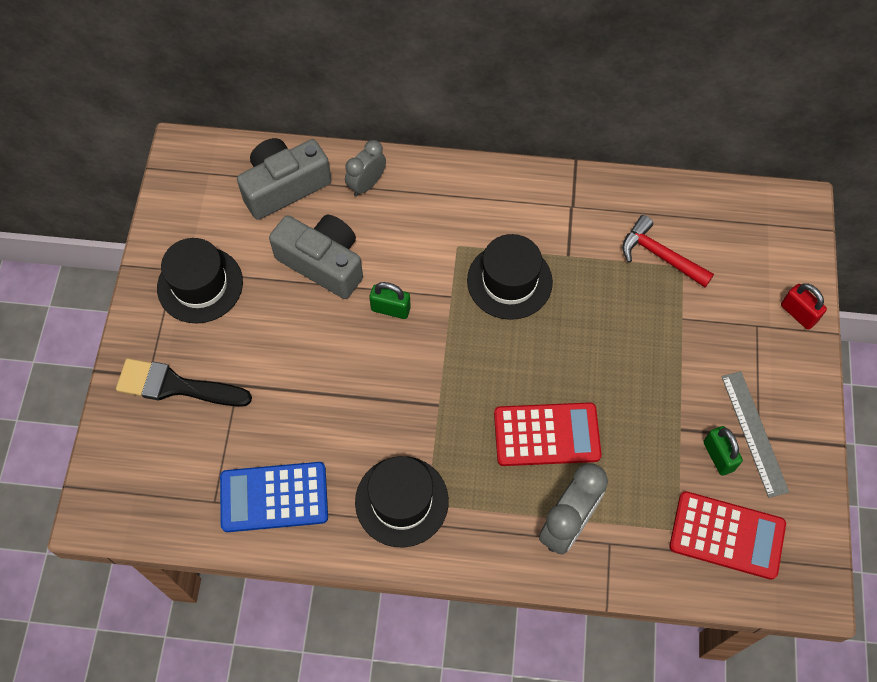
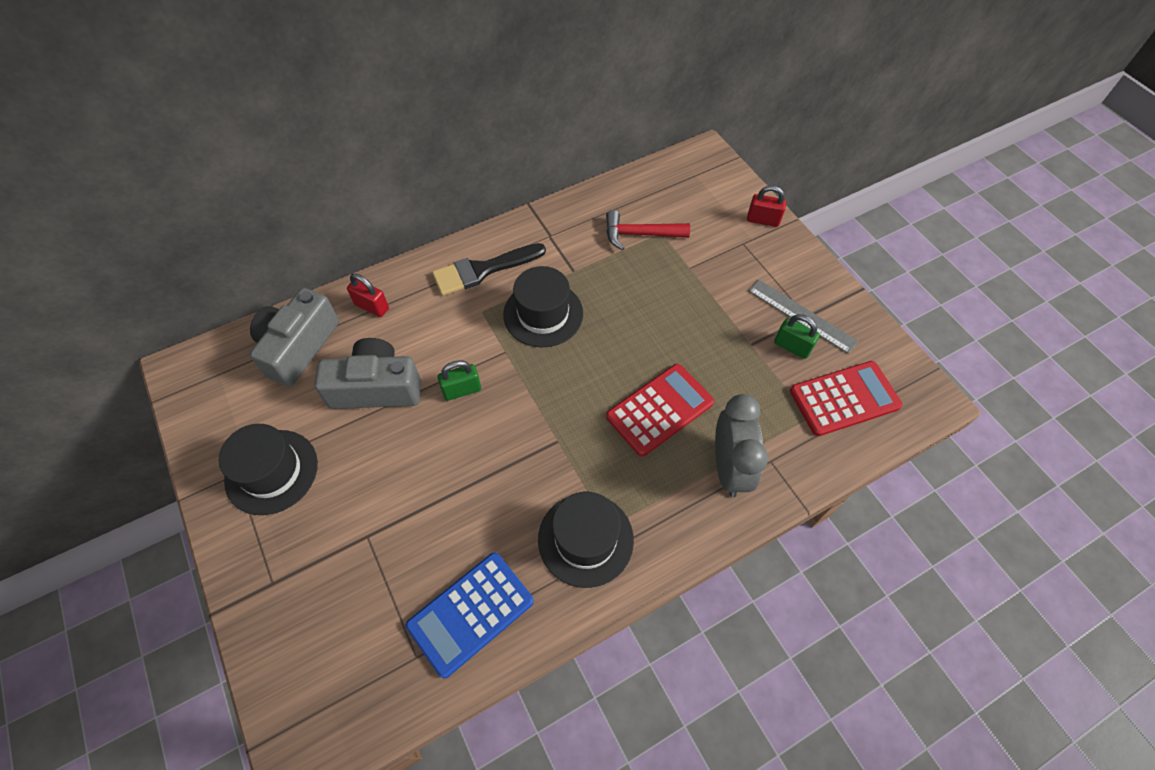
camera: 35 degrees left, 5 degrees down
(175, 386) = (306, 575): black brush -> black brush (483, 270)
(367, 184) = (372, 306): grey clock -> red padlock

